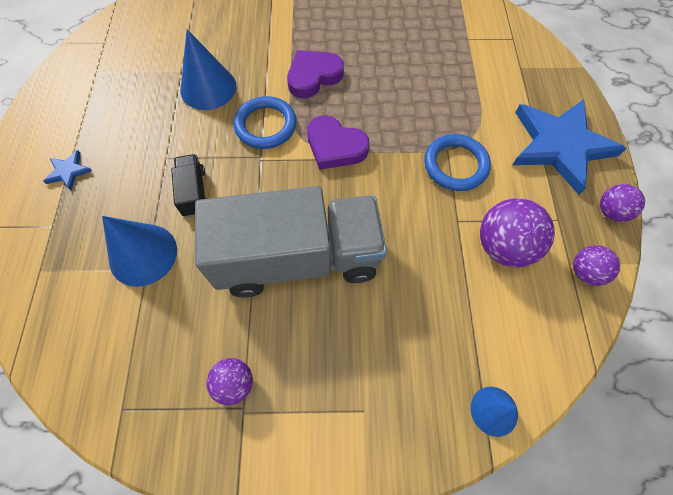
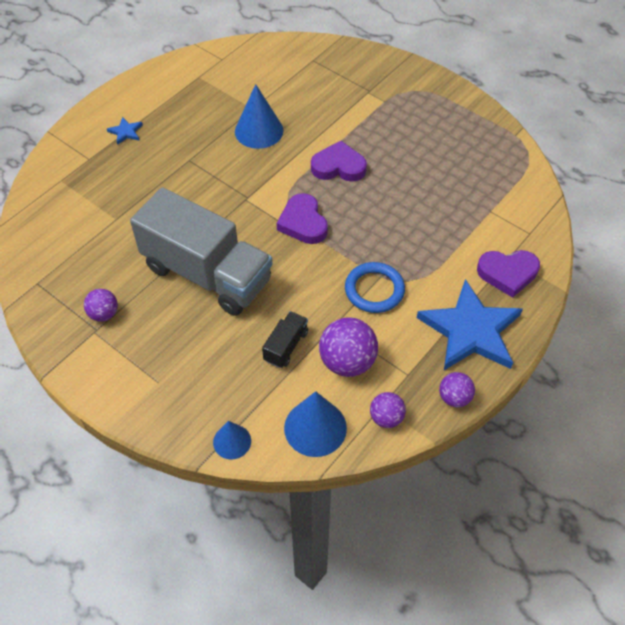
camera: 40 degrees right, 10 degrees down
(143, 254) = (122, 209): blue cone -> blue cone (315, 428)
(194, 192) = (185, 192): black truck -> black truck (286, 346)
(265, 125) = (271, 179): blue ring -> none
(533, 80) = (507, 273): none -> purple heart

